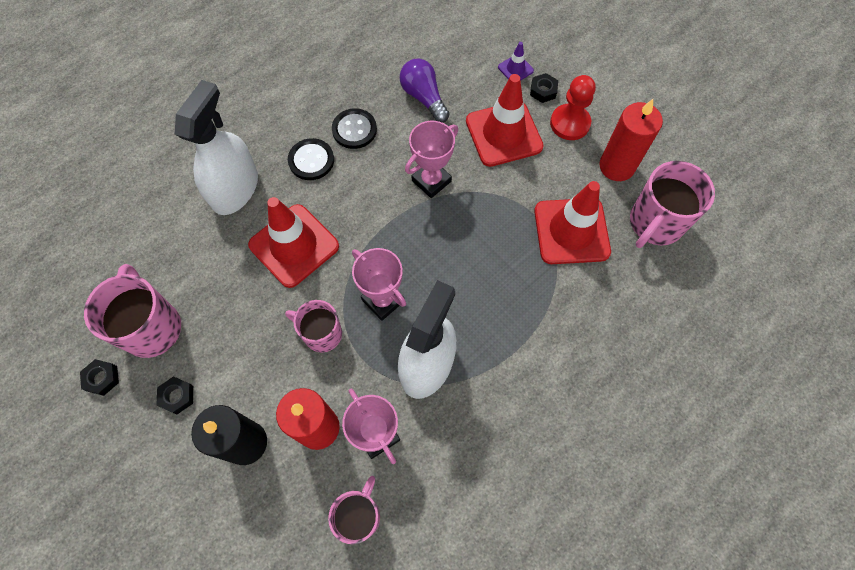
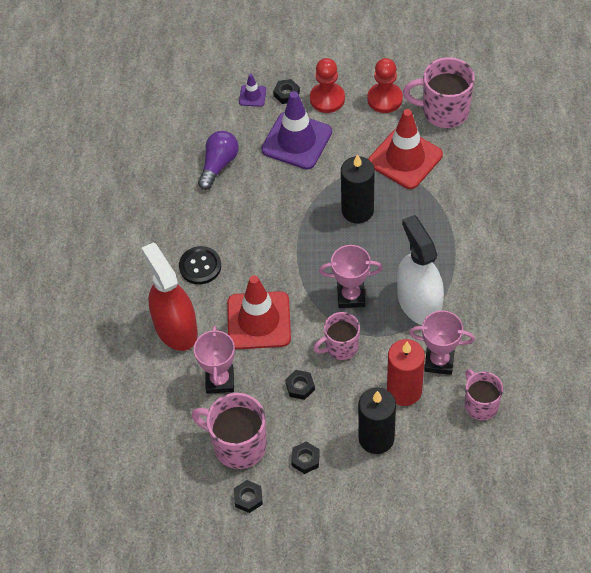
camera: 45 degrees left, 10 degrees down
(235, 189) = (175, 328): white spray bottle -> red spray bottle
(252, 332) = (300, 386): none -> black nut
(354, 130) = (202, 224): black button -> none
(424, 97) = (218, 165): purple light bulb -> purple light bulb turned 105 degrees clockwise
(431, 181) = (290, 207): pink trophy -> pink trophy (220, 380)
(478, 235) = (357, 210): none -> black candle
(503, 134) = (296, 141): red traffic cone -> purple traffic cone
(616, 166) = (385, 99): red candle -> red pawn
(655, 223) = (444, 111): pink mug -> pink mug turned 105 degrees clockwise

